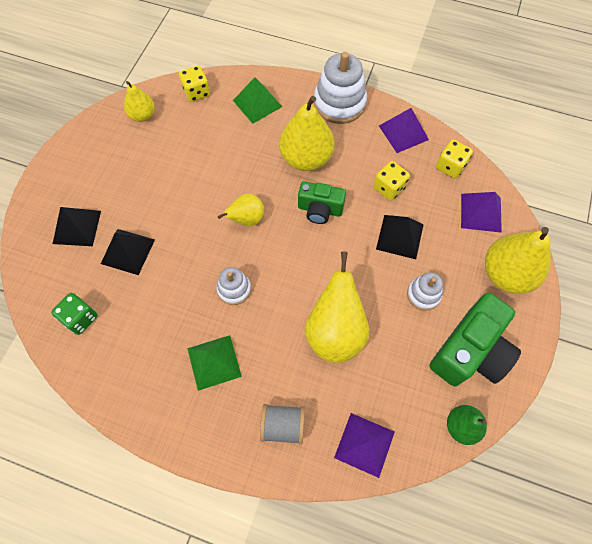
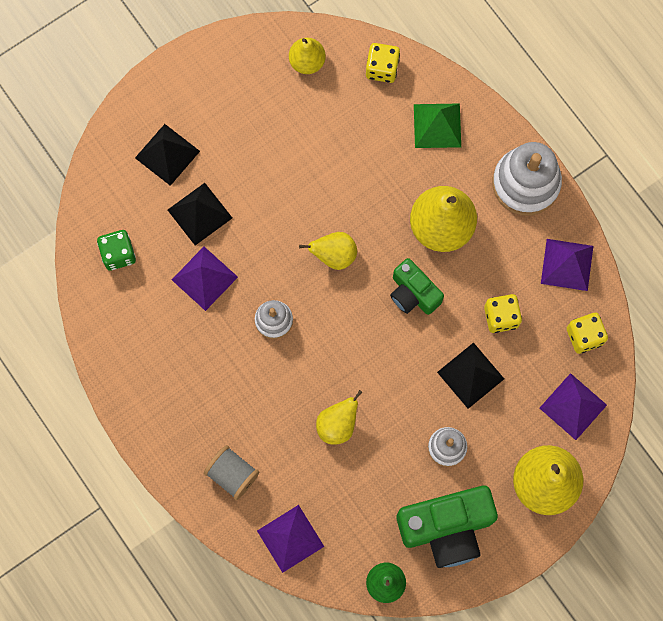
camera: 35 degrees right, 10 degrees up
(161, 293) = (204, 278): none -> purple pyramid
(214, 362) = (210, 377): green pyramid -> none
(335, 332) = (337, 425): yellow pear -> yellow pear, size x0.57

